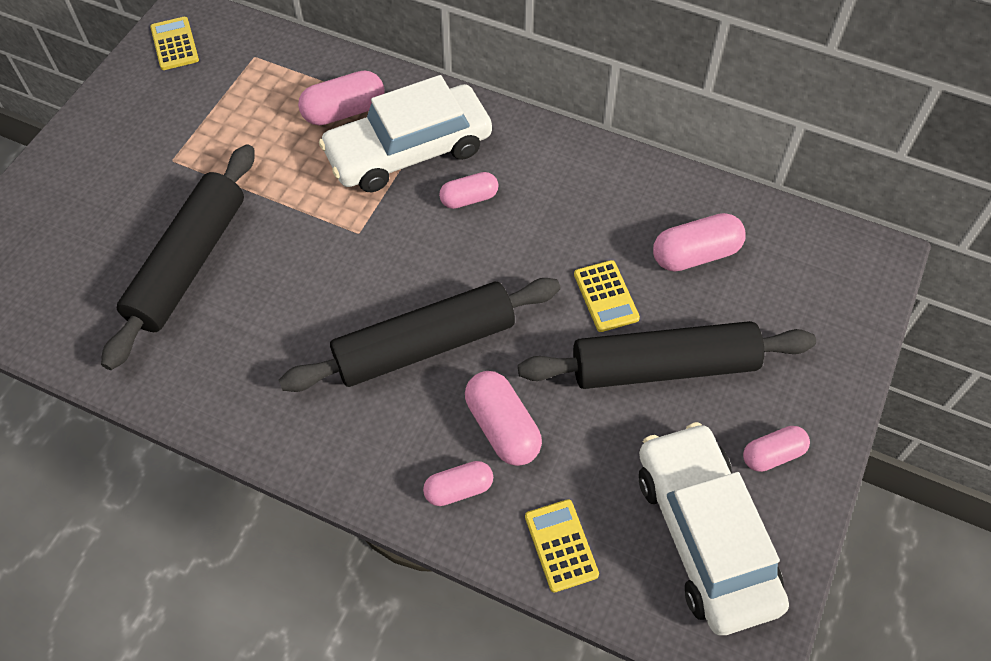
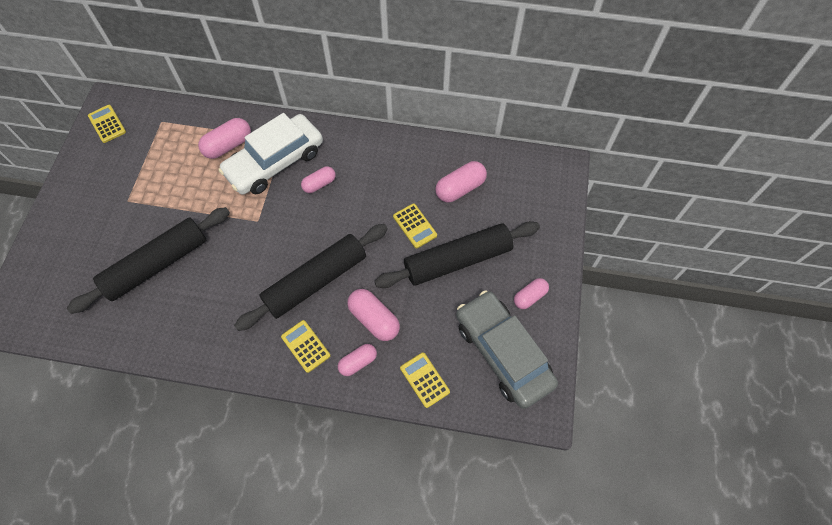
camera: 15 degrees left, 5 degrees up
(189, 263) = (157, 264): black rolling pin -> black rolling pin turned 45 degrees clockwise
(382, 442) = (305, 346): none -> yellow calculator
(704, 535) = (503, 353): white car -> grey car

